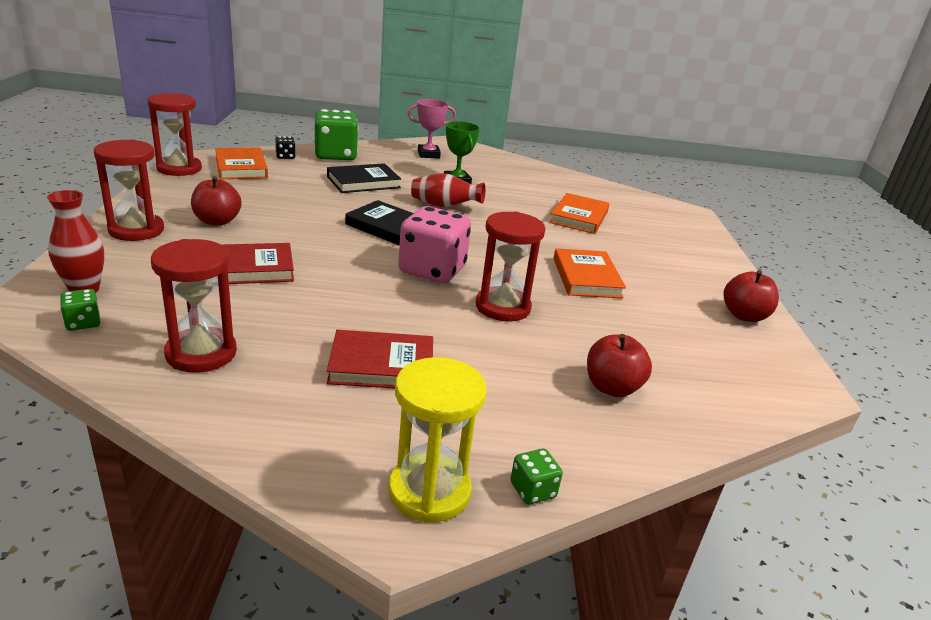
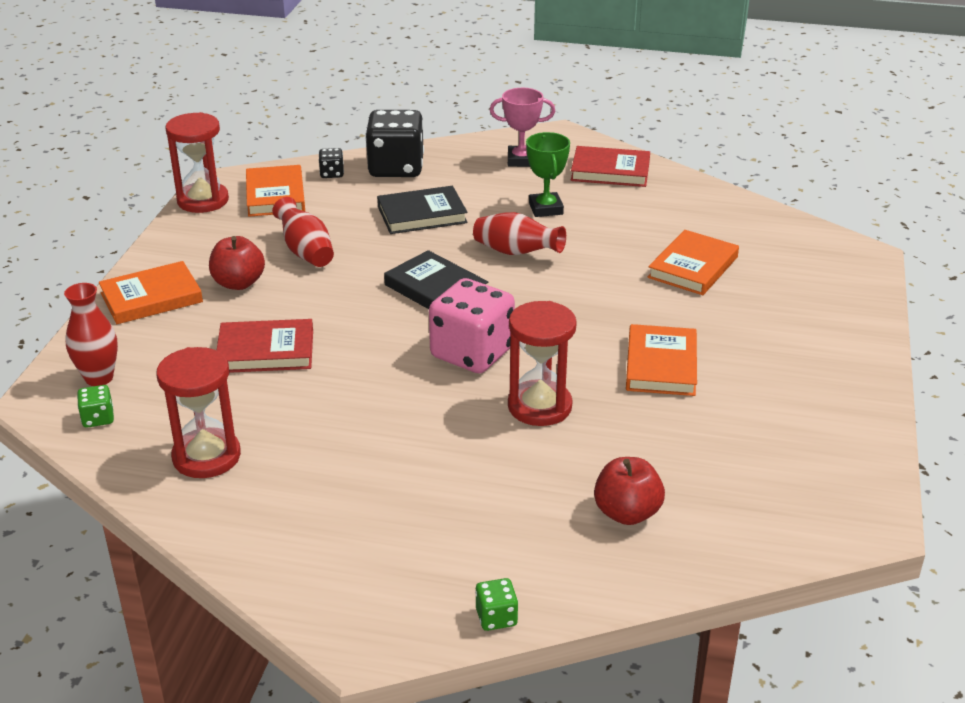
camera: 15 degrees right, 5 degrees up
(136, 230) = (151, 298): red hourglass -> orange book
(273, 202) = (306, 251): none -> red vase
(335, 155) = (396, 168): green dice -> black dice
(381, 365) = (383, 477): red book -> red book (610, 171)
(429, 491) = (396, 611): yellow hourglass -> none
(744, 316) = (845, 424): red apple -> none

